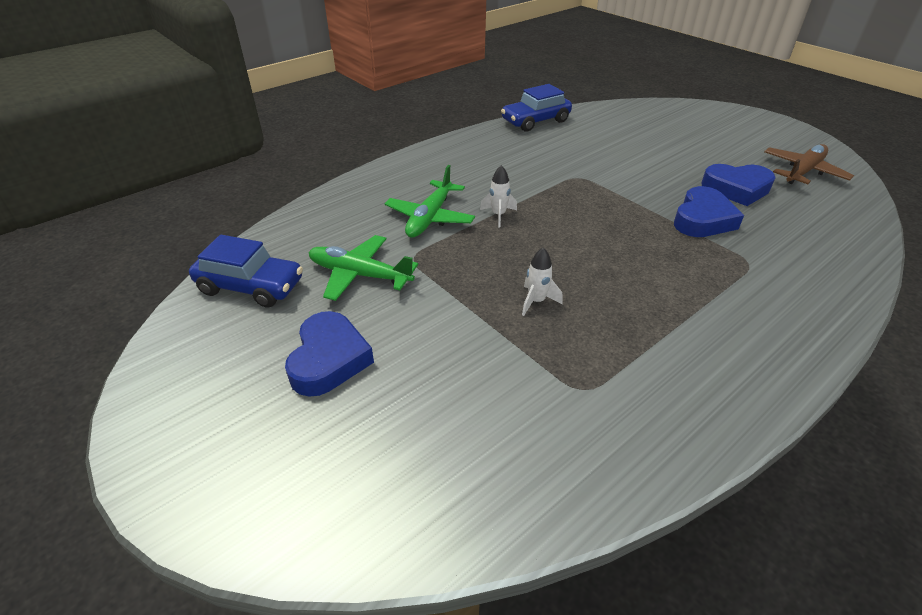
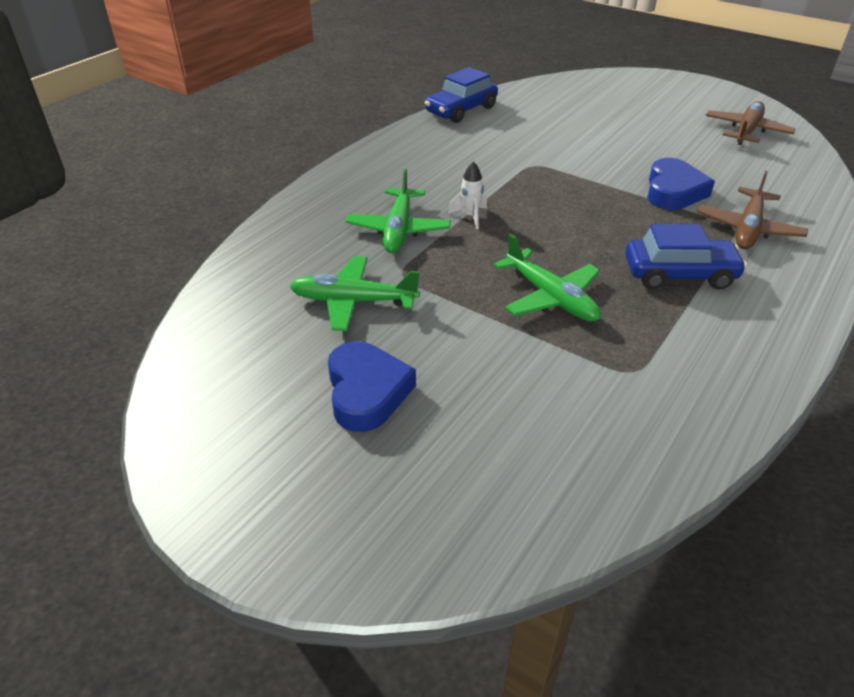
camera: 15 degrees left, 0 degrees up
(251, 286) = (237, 334): blue car -> blue car (679, 274)
(536, 301) = (550, 297): white rocket -> green plane
(736, 189) = (692, 156): blue heart -> none
(765, 267) = (748, 228): none -> brown plane

